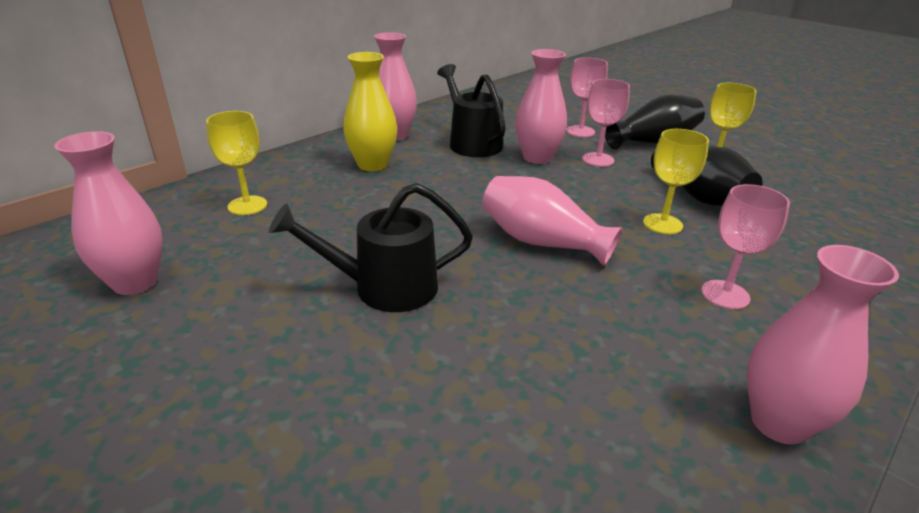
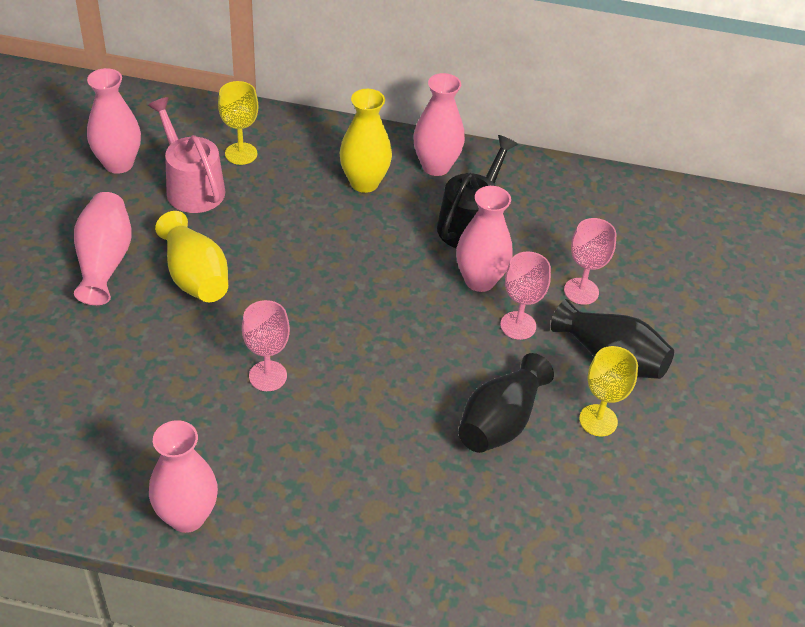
camera: 55 degrees right, 15 degrees up
(249, 246) = (192, 187): none -> pink watering can
(384, 287) = (195, 276): black watering can -> yellow vase
(542, 242) = (320, 336): pink vase -> pink vase (104, 261)
(662, 224) = (415, 405): yellow goblet -> none
(725, 294) = (325, 467): pink goblet -> pink goblet (268, 376)

